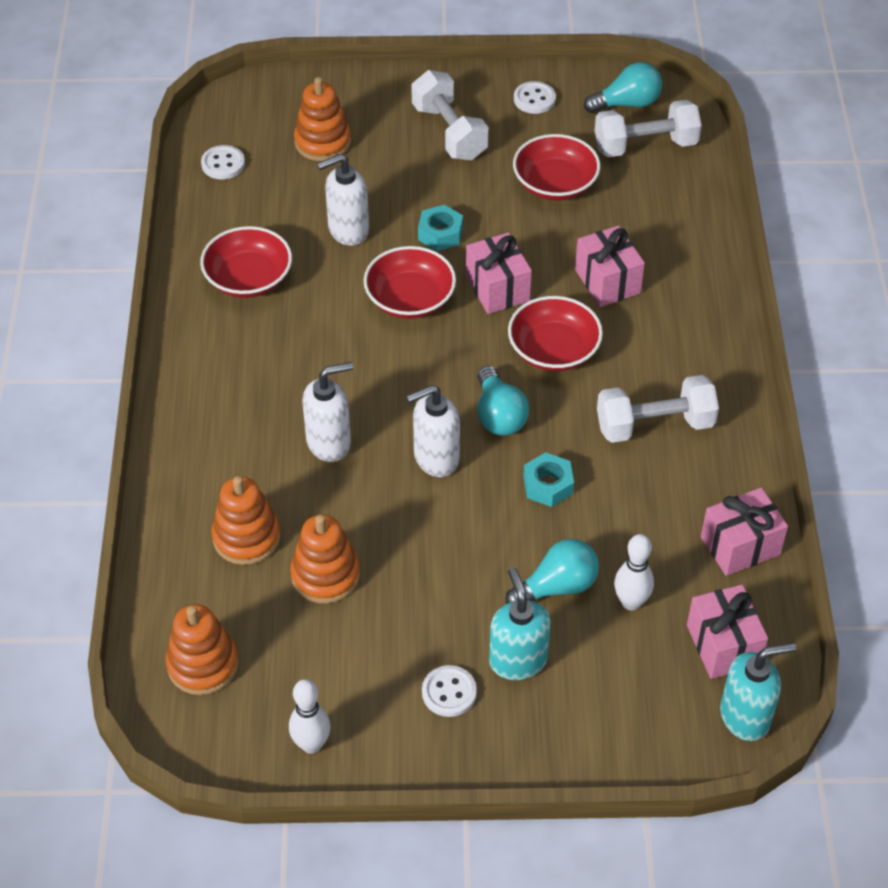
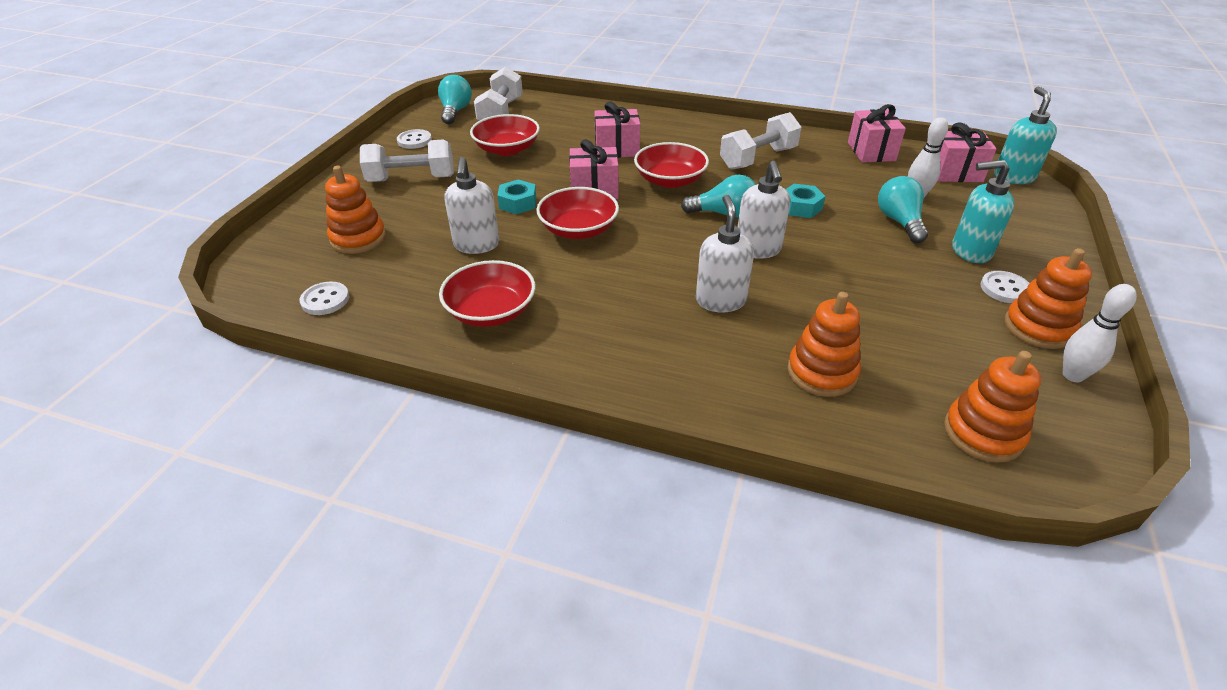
camera: 70 degrees left, 10 degrees down
(325, 575) = (875, 331): orange stacking toy -> orange stacking toy (1038, 328)
(654, 425) = (758, 158): white dumbbell -> white dumbbell turned 45 degrees clockwise

